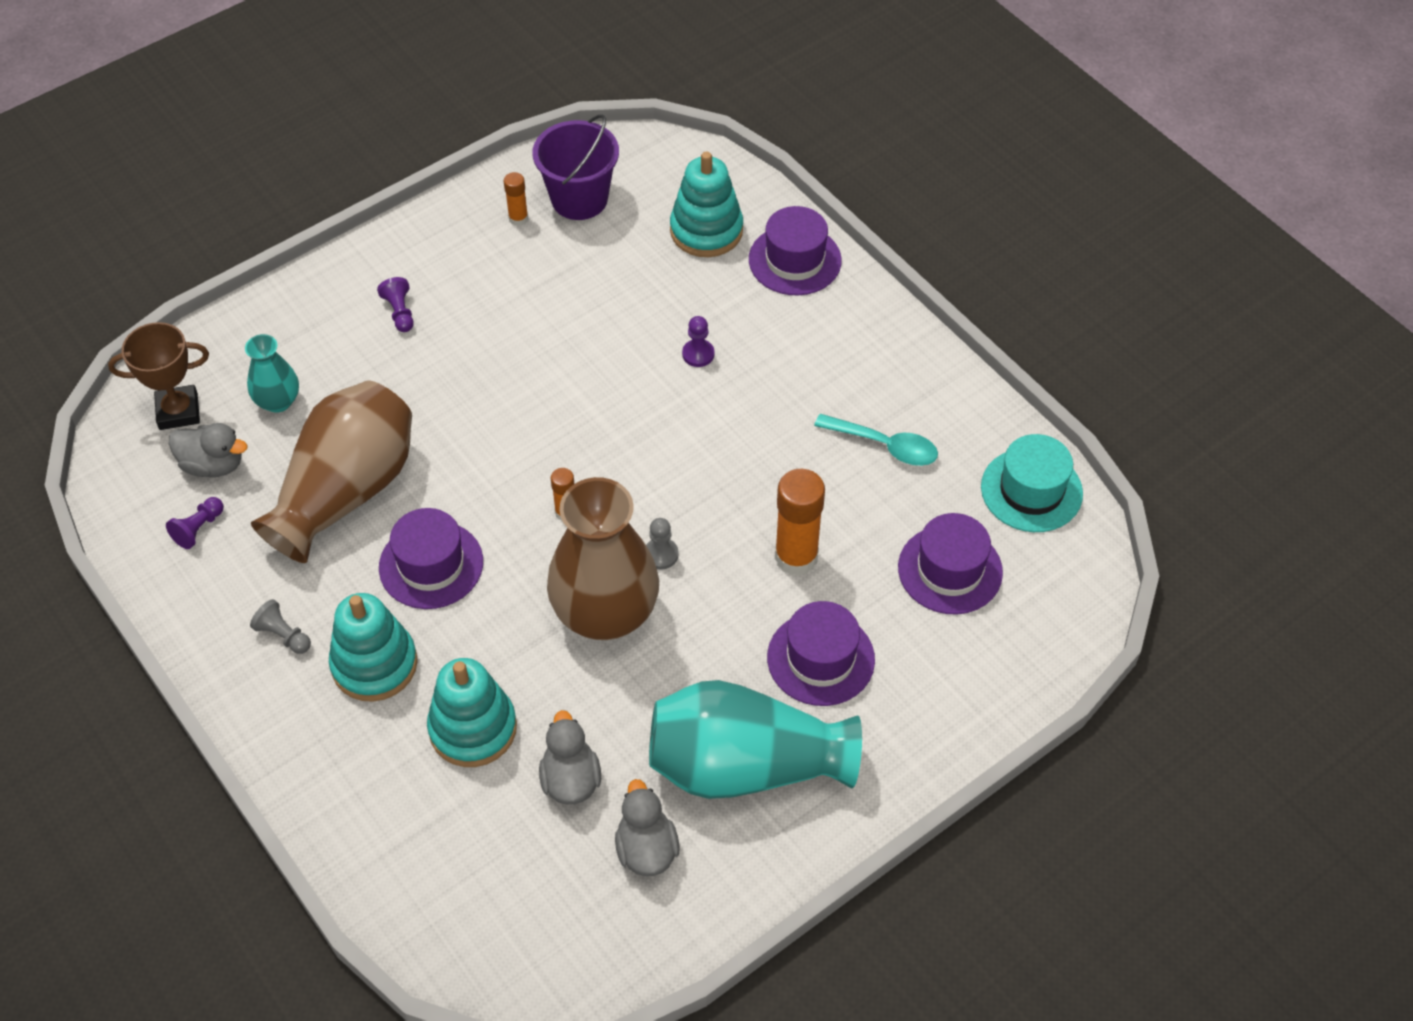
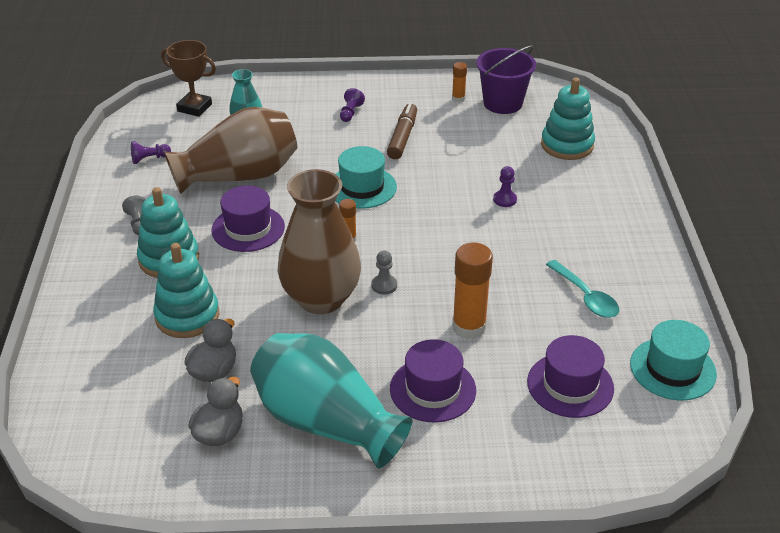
camera: 35 degrees right, 15 degrees down
(213, 465) = (186, 136): grey duck -> none
(500, 320) = (402, 137): none -> brown marker
(516, 426) = (362, 187): none -> turquoise hat
(795, 260) = (611, 180): purple hat -> none

